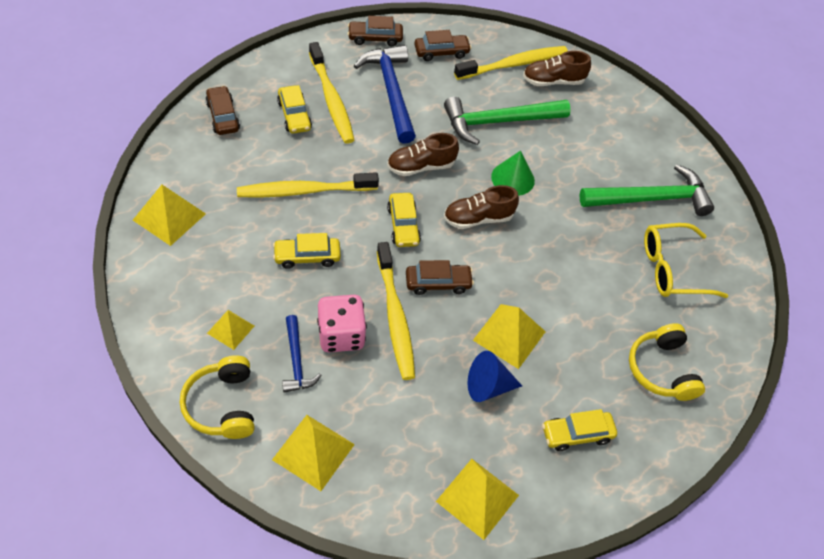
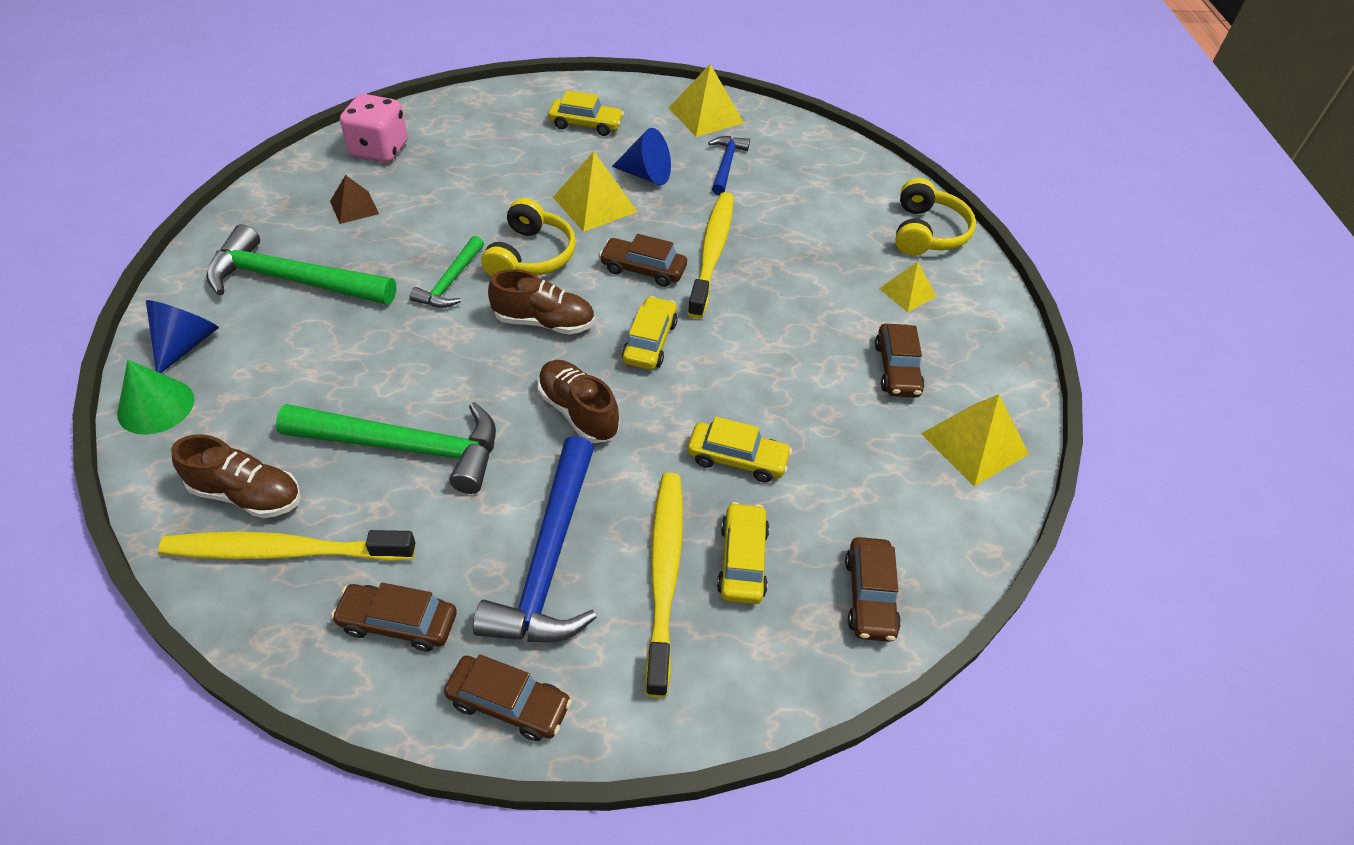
camera: 155 degrees left, 5 degrees down
(229, 256) = (897, 369): none -> brown car
(296, 361) = (839, 245): blue hammer -> blue hammer (726, 165)
(304, 191) = (769, 425): yellow toothbrush -> none
(307, 256) = (793, 340): yellow car -> yellow car (737, 459)
(313, 452) = (843, 178): yellow pyramid -> none
(341, 335) = (781, 253): pink dice -> pink dice (379, 150)
(421, 166) = (578, 412): brown shoe -> brown shoe turned 135 degrees counterclockwise
(513, 178) = (456, 357): green cone -> green cone (156, 406)
(557, 229) = (450, 282): none -> green hammer
(661, 370) = (460, 140): yellow headphones -> yellow headphones (531, 256)
(663, 142) = (186, 344): none -> blue cone
(672, 269) = (354, 207): yellow glasses -> brown pyramid

